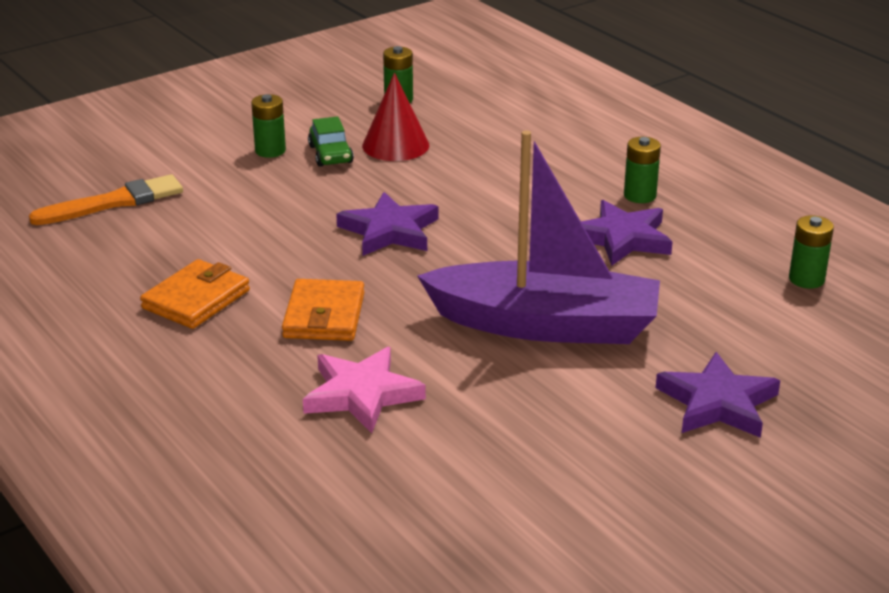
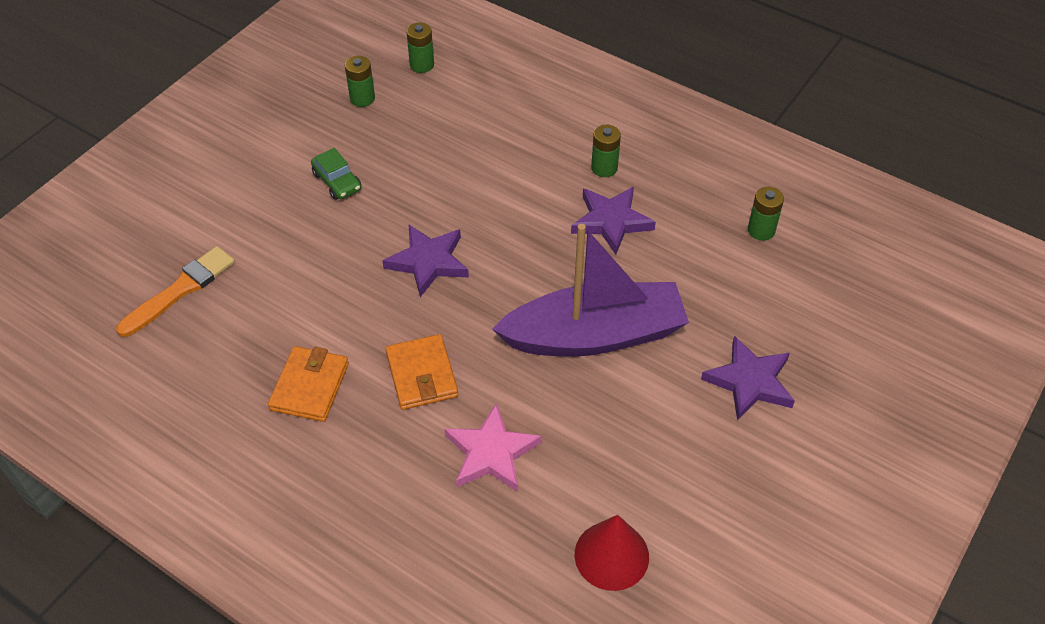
camera: 20 degrees left, 20 degrees up
(270, 151) = (284, 190): green battery -> green battery (422, 65)
(395, 145) = (386, 156): red cone -> red cone (611, 555)

